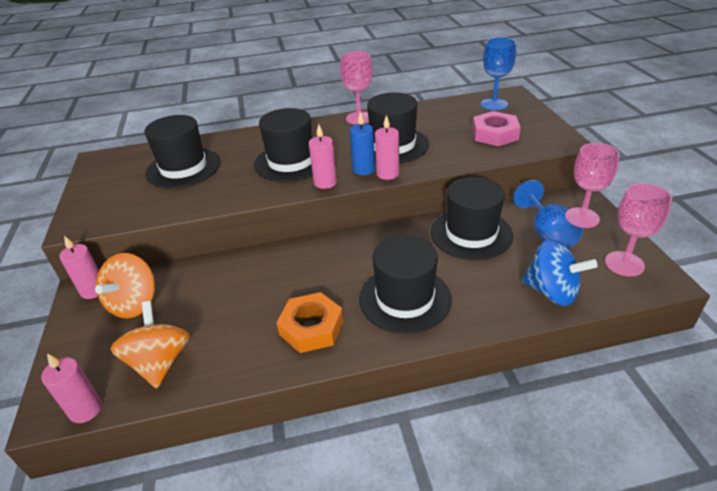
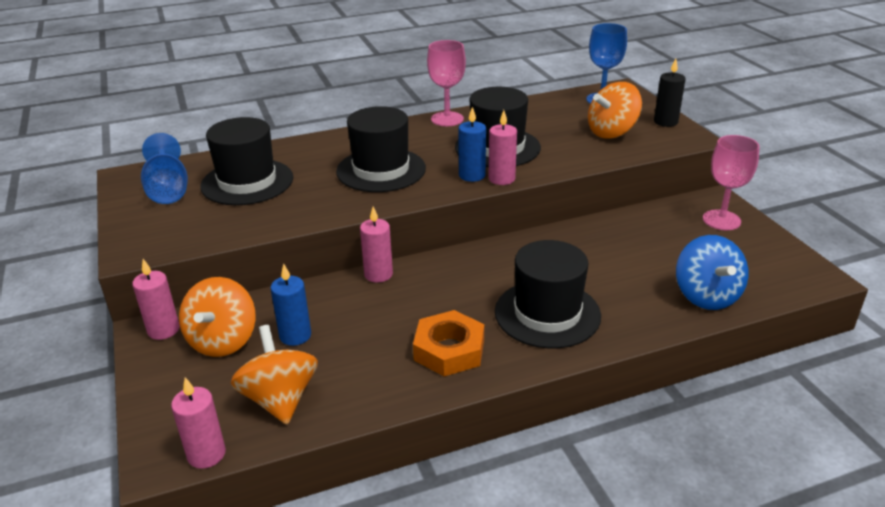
camera: 10 degrees left, 5 degrees down
(191, 303) = (295, 335): none -> blue candle
(325, 183) = (431, 191): pink candle -> pink candle (378, 274)
(471, 234) = (604, 243): black hat -> none
(494, 134) = (612, 132): pink nut -> orange spinning top
(545, 126) = (665, 122): none -> black candle
(547, 234) = (688, 238): blue goblet -> blue goblet (168, 190)
(552, 292) = (706, 296): blue spinning top -> blue spinning top turned 60 degrees clockwise
(624, 264) = (776, 264): pink goblet -> none

